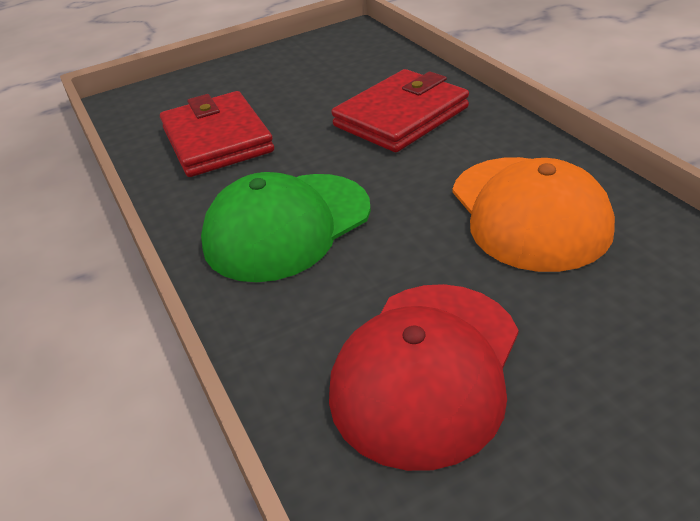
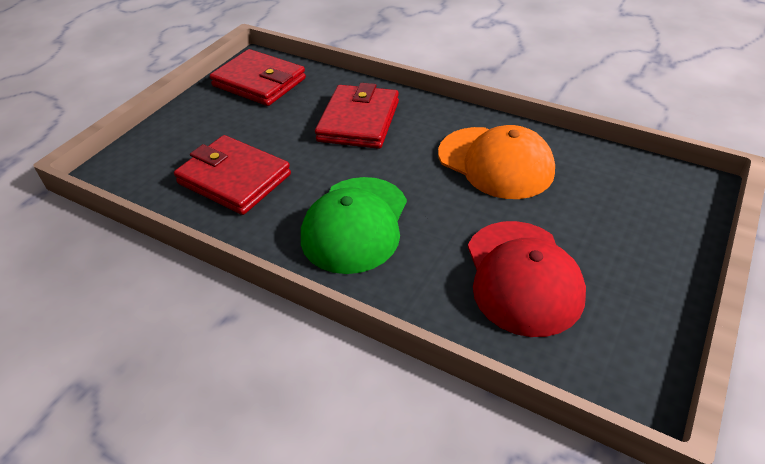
camera: 35 degrees left, 5 degrees up
(335, 53) = (259, 82): none -> red wallet

